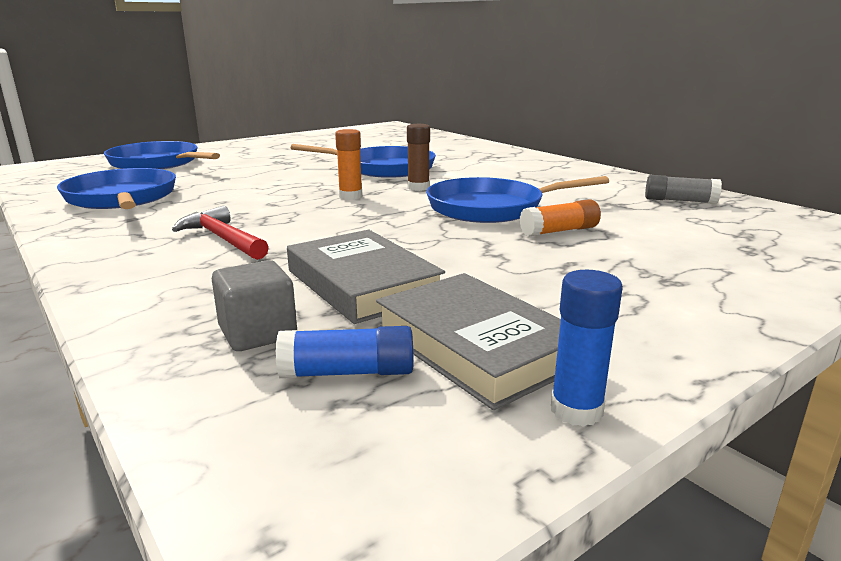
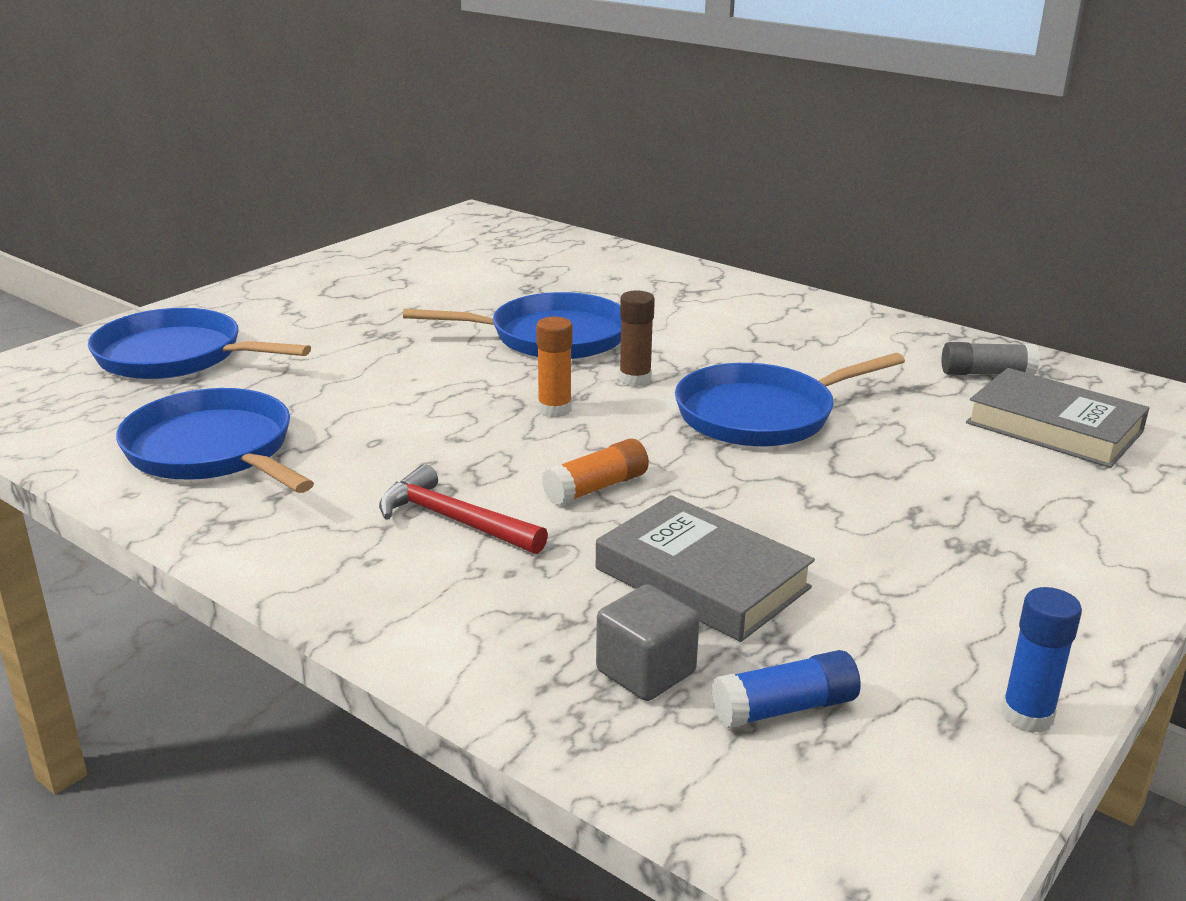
camera: 15 degrees left, 5 degrees up
(476, 346) = (889, 653): grey book -> grey book (1053, 427)
(559, 231) = (872, 452): orange glue stick -> orange glue stick (596, 488)

